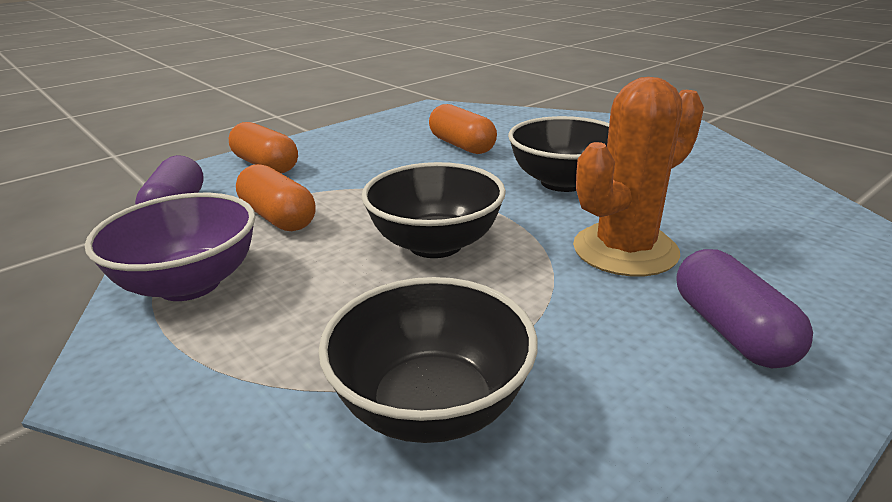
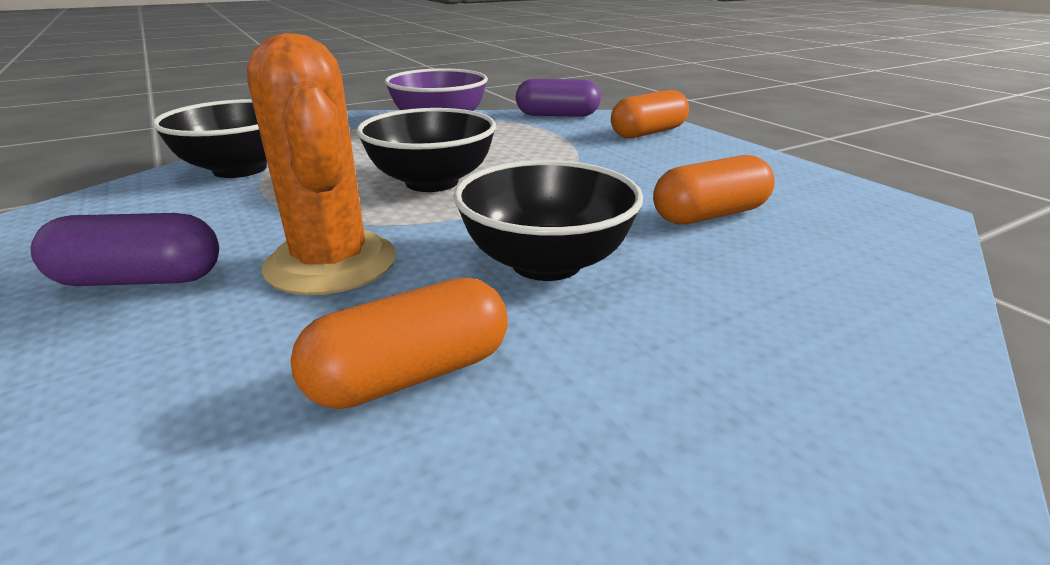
camera: 100 degrees right, 0 degrees up
(278, 217) = (525, 138): orange capsule -> orange capsule (410, 374)

